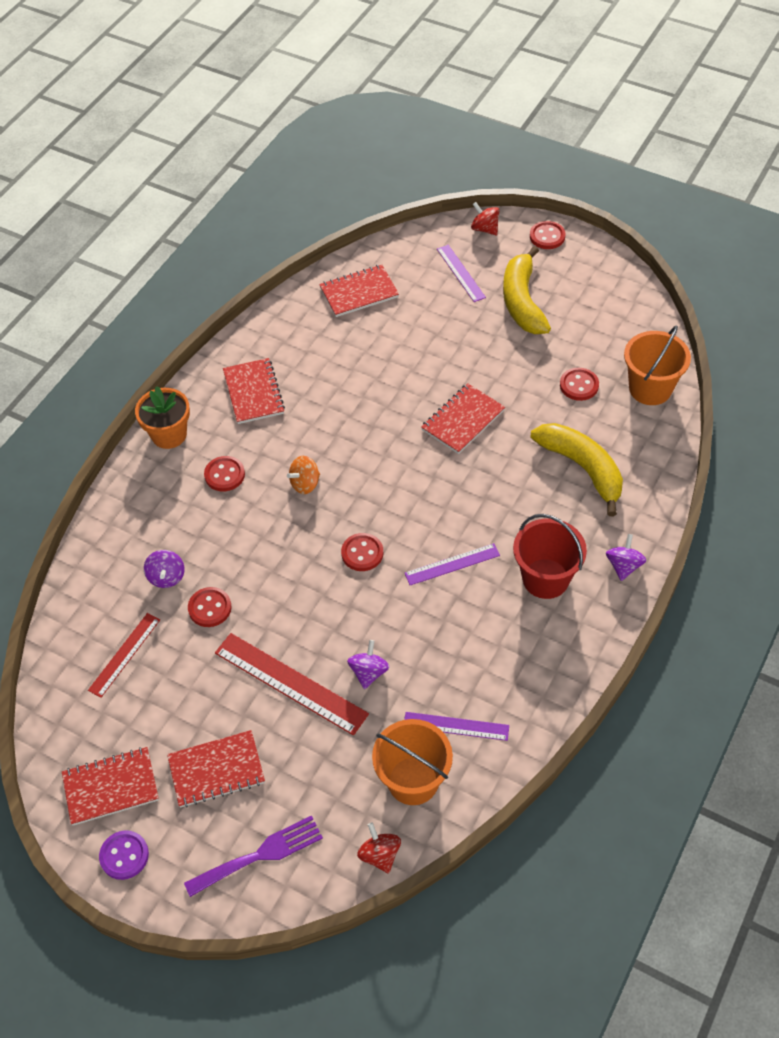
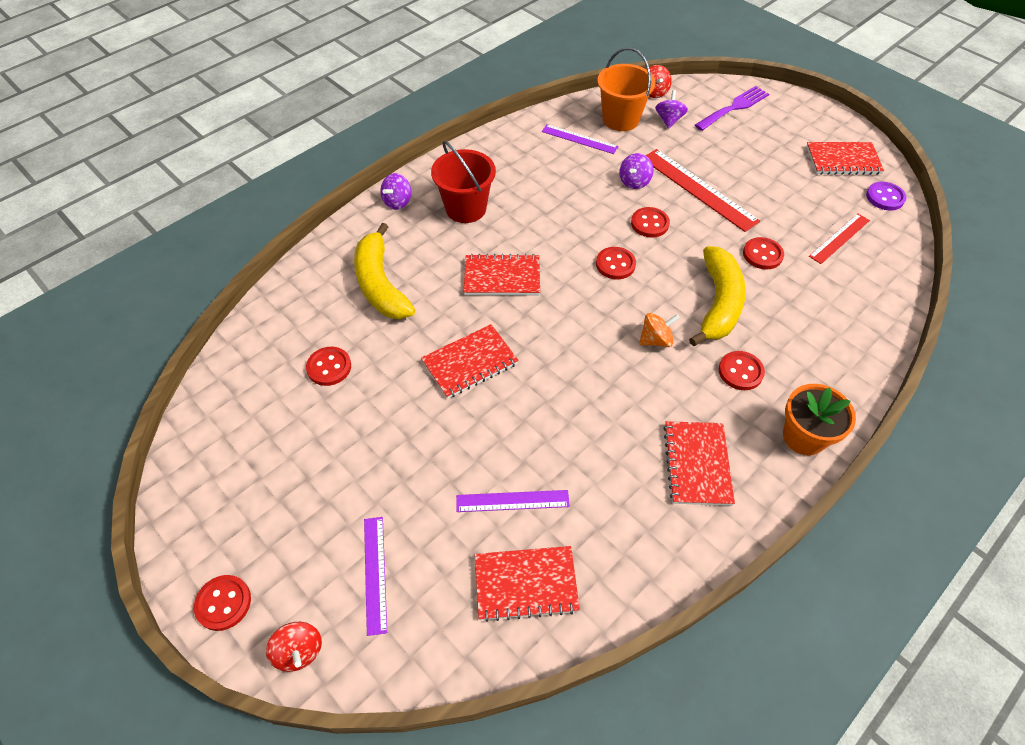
camera: 165 degrees left, 0 degrees up
(124, 856) = (829, 125): purple button -> purple button (885, 197)
(166, 577) = (803, 289): purple spinning top -> purple spinning top (669, 120)
(216, 770) = (762, 153): red notebook -> red notebook (502, 277)
(260, 855) = (734, 107): purple fork -> purple fork turned 150 degrees clockwise
(337, 615) = (649, 223): none -> red button
(452, 564) = (538, 237): purple ruler -> purple ruler (512, 501)
(522, 301) = (323, 498): yellow banana -> yellow banana (718, 303)
(650, 389) = (261, 343): orange bucket -> none

